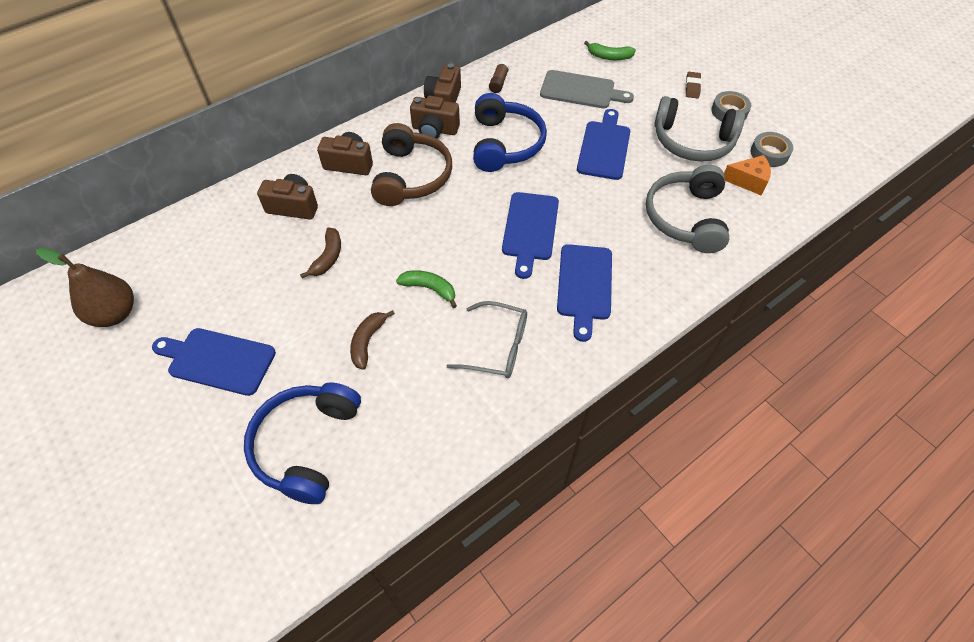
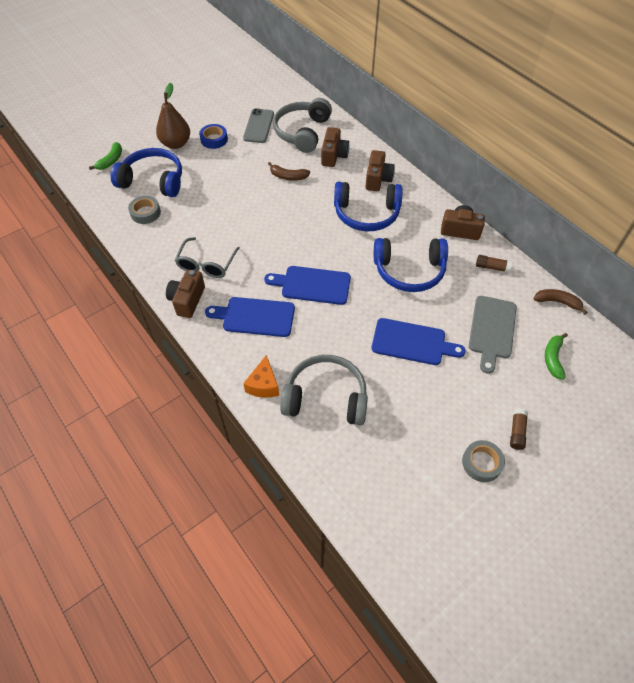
camera: 90 degrees right, 0 degrees up
(115, 314) = (250, 96): brown pear -> brown pear (176, 144)
(200, 298) = (258, 126): none -> grey phone
(218, 360) = (214, 139): blue cutting board -> blue tape
(367, 342) = (219, 200): brown banana -> brown banana (557, 302)
(411, 176) = (366, 214): brown headphones -> blue headphones
(429, 289) = (258, 228): green banana -> green banana (111, 161)
(434, 130) = (421, 225): brown camera -> brown camera (187, 300)
(692, 87) = (517, 432): brown eraser -> brown glue stick
(692, 141) = (429, 419): grey headphones -> grey headphones (302, 132)
(748, 181) = (375, 461): orange cheese -> orange cheese (263, 385)
(769, 153) = (418, 491): grey tape -> grey tape (145, 213)

